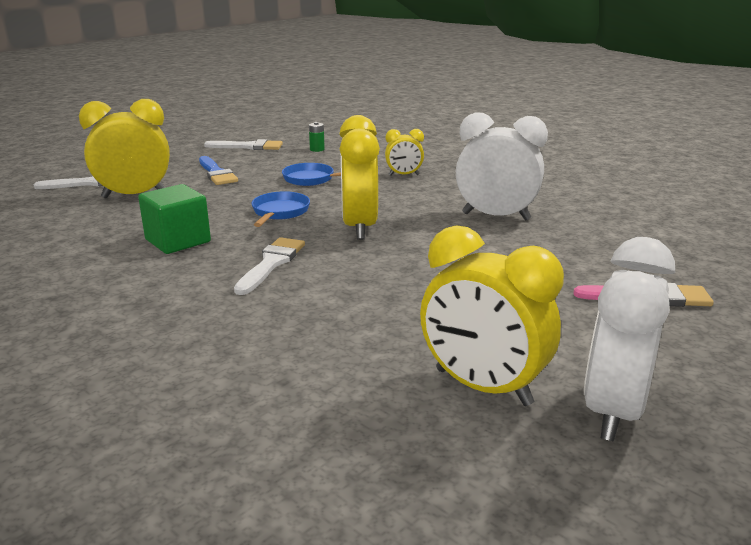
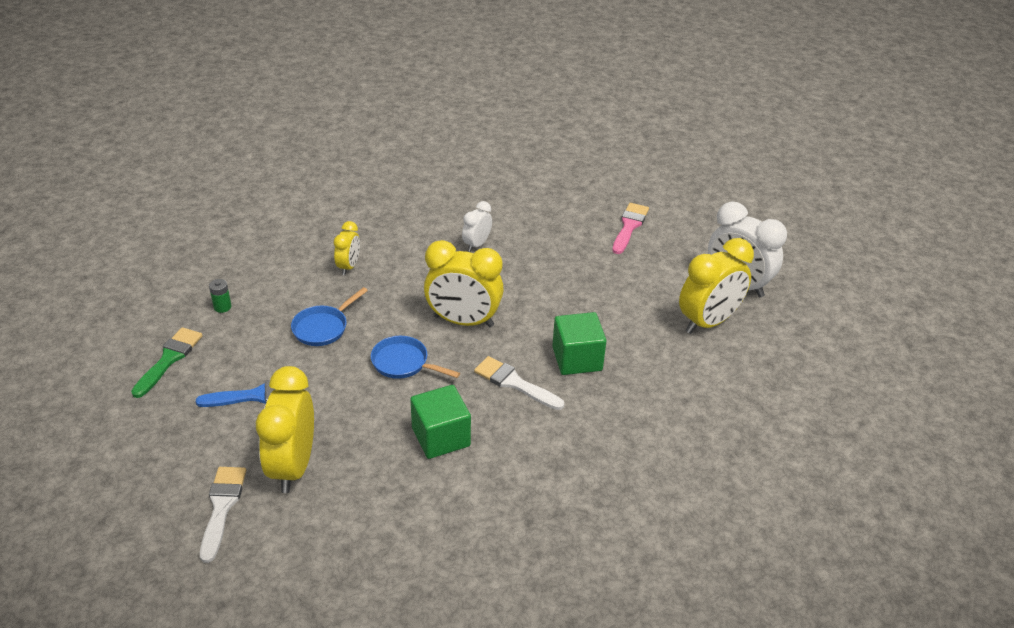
camera: 75 degrees left, 15 degrees up
(249, 147) = (169, 359): white brush -> green brush
(331, 293) = (577, 359): none -> green cube
(495, 216) = (477, 244): white clock -> white clock, size x0.53

